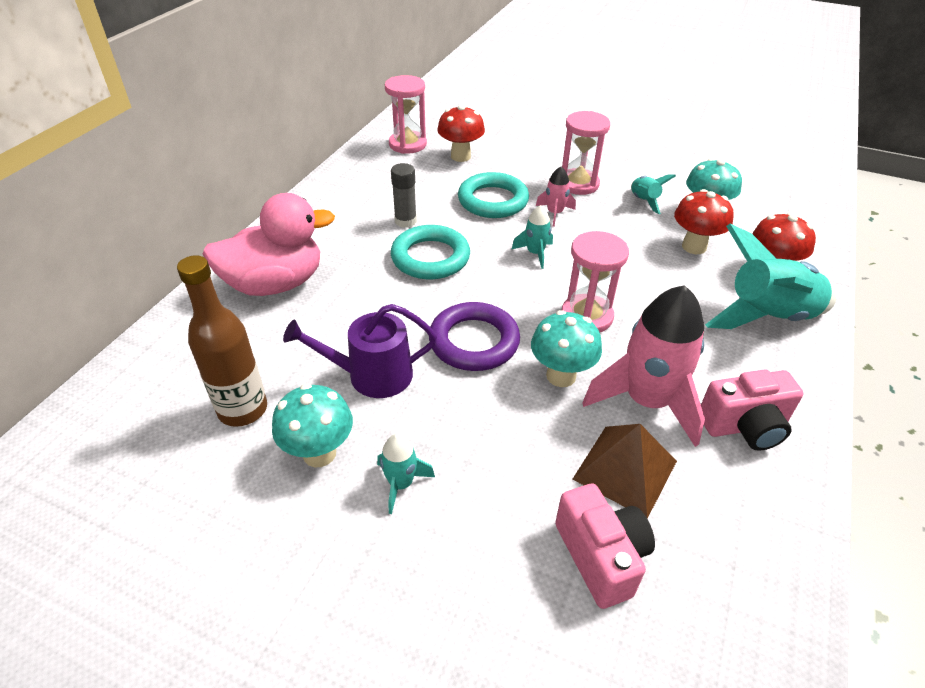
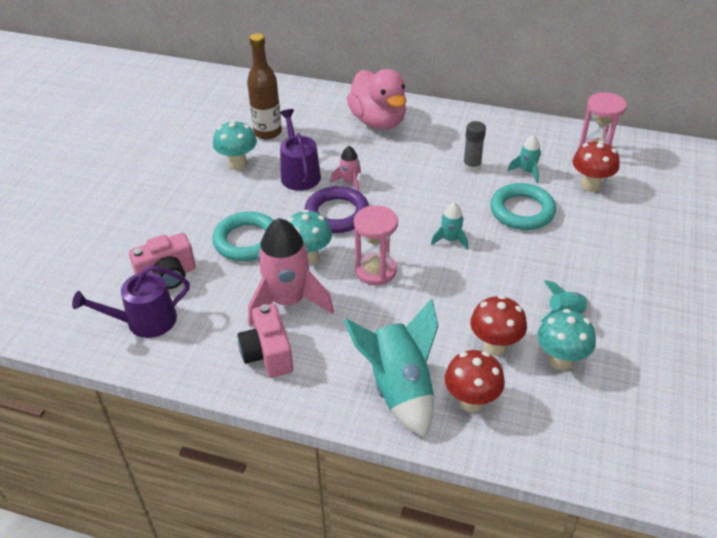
camera: 85 degrees right, 0 degrees up
(401, 484) = (217, 196): turquoise rocket -> turquoise rocket (527, 172)
(430, 257) = (427, 184): turquoise ring -> turquoise ring (247, 240)
(554, 213) = (516, 250): pink rocket -> pink rocket (349, 182)
(578, 184) = (576, 265): pink hourglass -> none
(625, 470) = (228, 288): brown pyramid -> none
(710, 586) = (145, 321): none -> purple watering can

